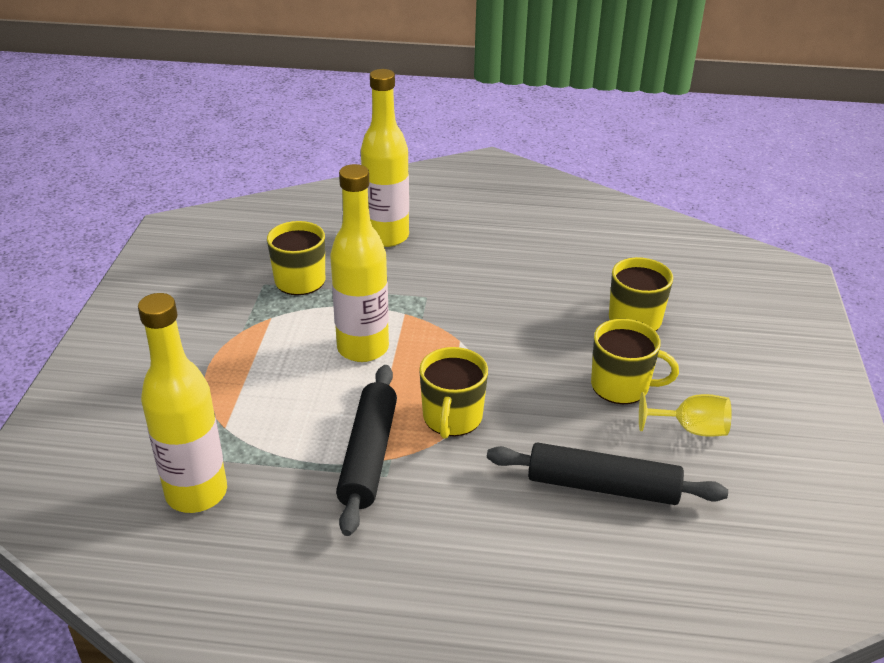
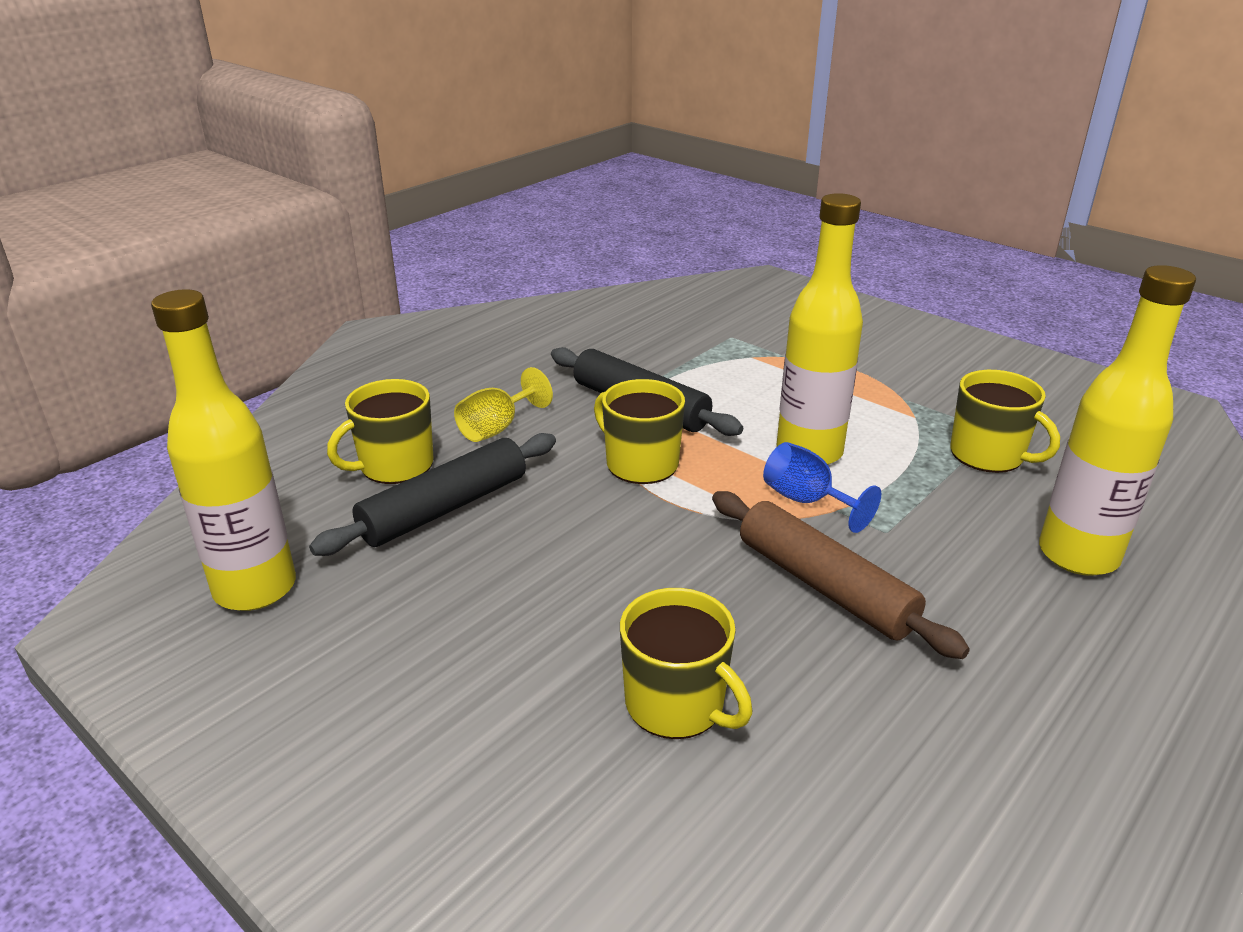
camera: 125 degrees right, 5 degrees down
(196, 493) = (683, 331): yellow bottle -> yellow bottle (255, 588)
(424, 332) = (807, 501): none -> blue goblet
(500, 303) = (824, 586): none -> brown rolling pin
(621, 386) = (558, 603): yellow mug -> yellow mug (395, 466)
(691, 429) = (429, 617): yellow goblet -> yellow goblet (497, 428)

